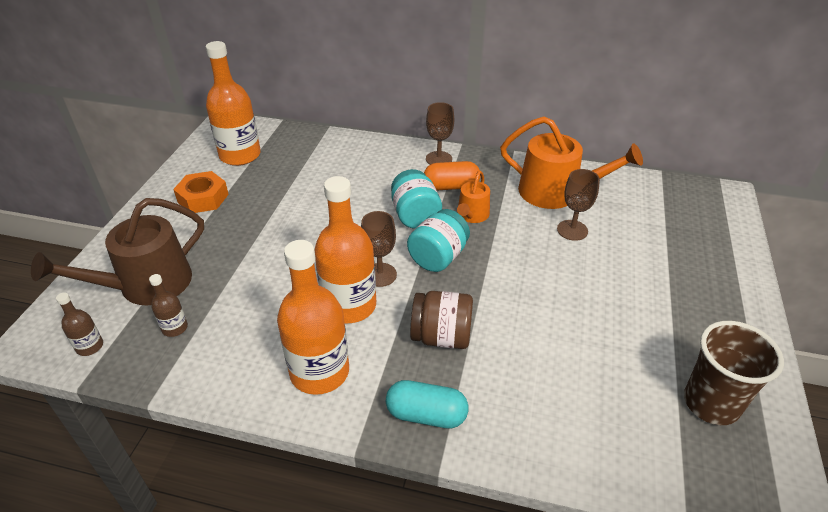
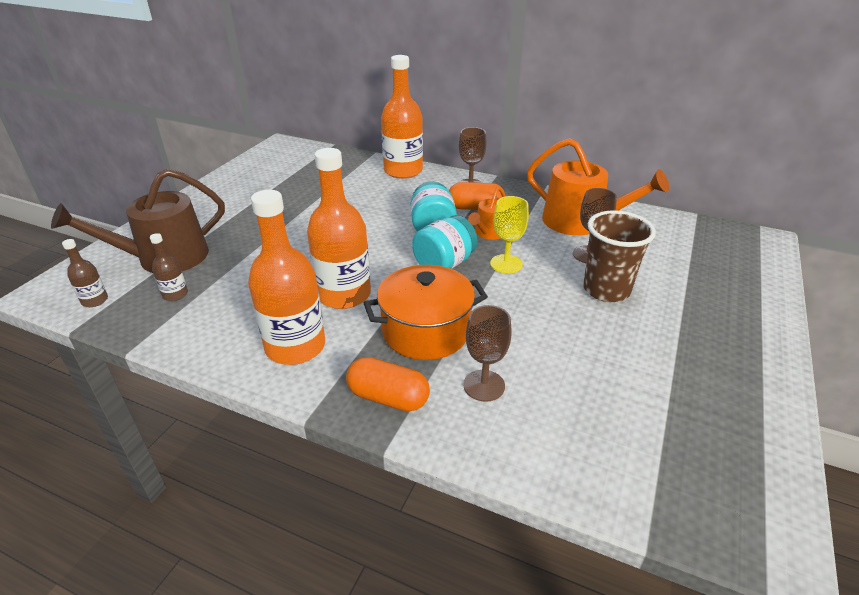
camera: 10 degrees right, 5 degrees down
(203, 198) = (241, 197): orange nut -> none
(240, 155) = (286, 167): orange bottle -> orange bottle (403, 171)
(380, 275) = (382, 272): brown goblet -> brown goblet (484, 385)
(426, 415) = (388, 397): turquoise capsule -> orange capsule
(441, 337) = (426, 331): brown jar -> orange pot
(497, 250) = (506, 264): none -> yellow goblet
(711, 403) = (704, 428): brown cup -> brown cup (606, 290)

